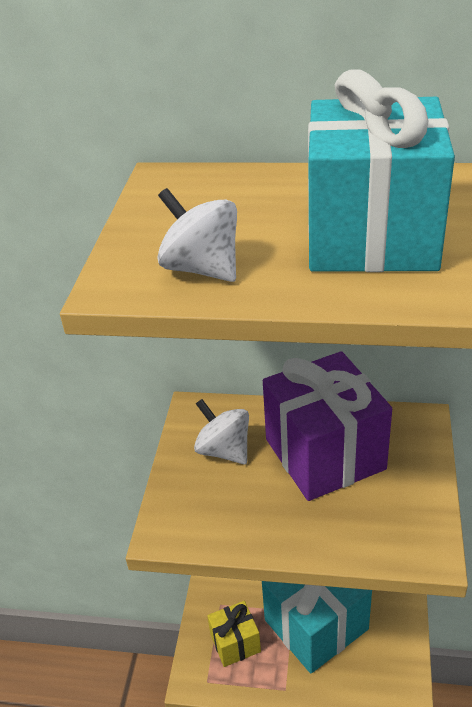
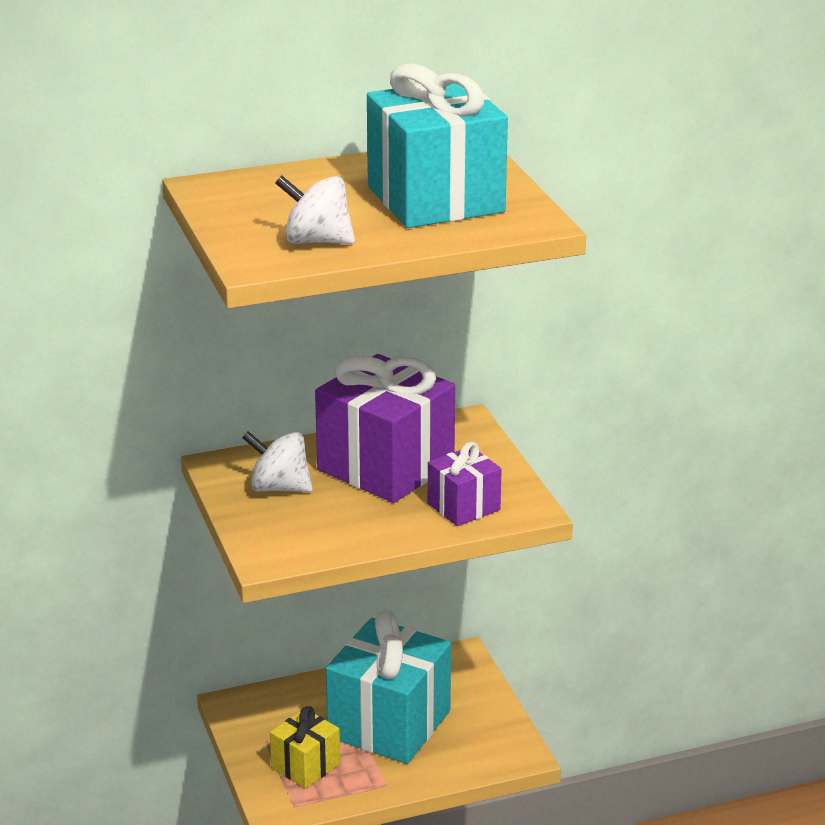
camera: 30 degrees left, 10 degrees down
(368, 527) = (463, 507): none -> purple gift

